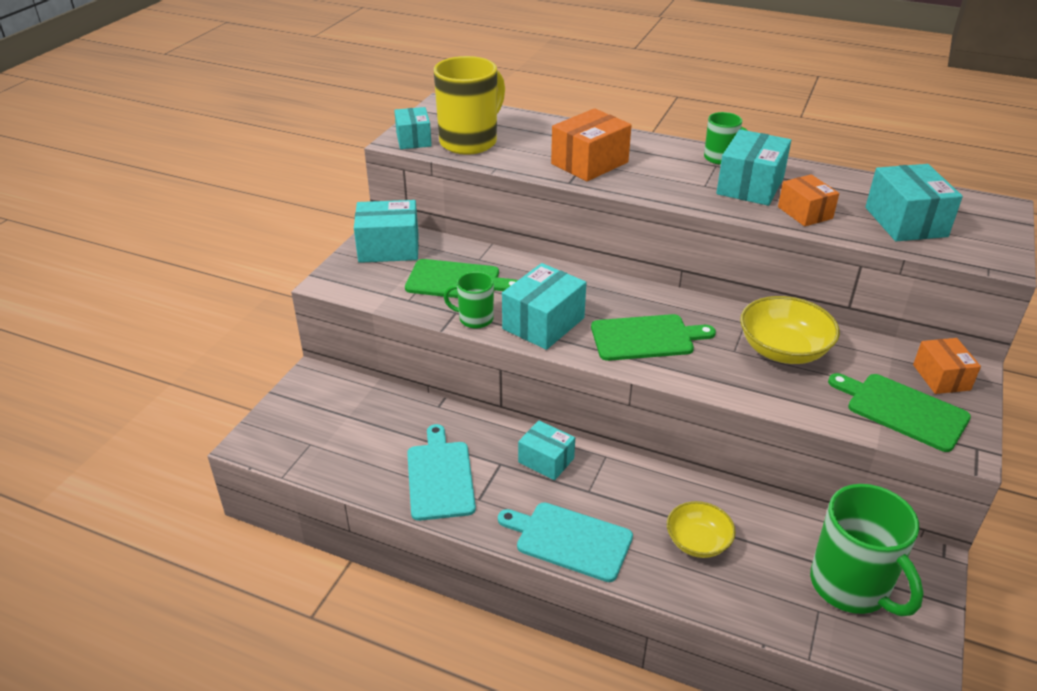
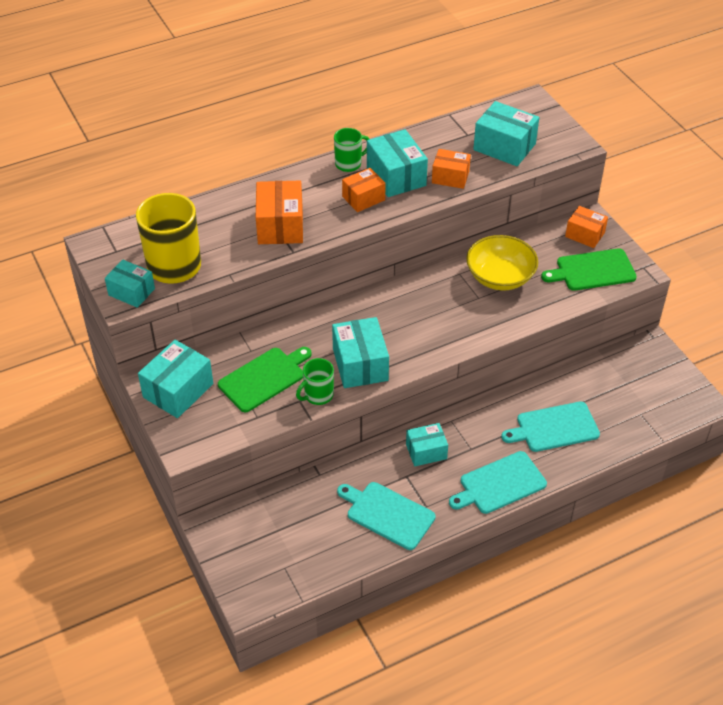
camera: 50 degrees left, 10 degrees up
(646, 338) = (426, 327): green cutting board -> none
(692, 184) = (363, 198): none -> orange box
(698, 542) = (554, 428): yellow bowl -> turquoise cutting board
(851, 586) = (638, 389): green mug -> none

